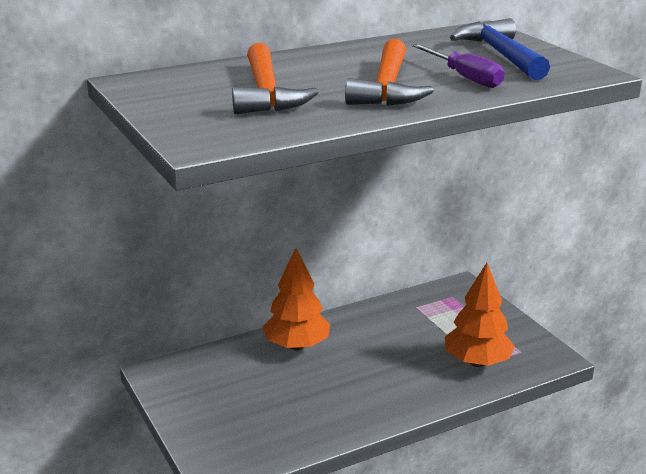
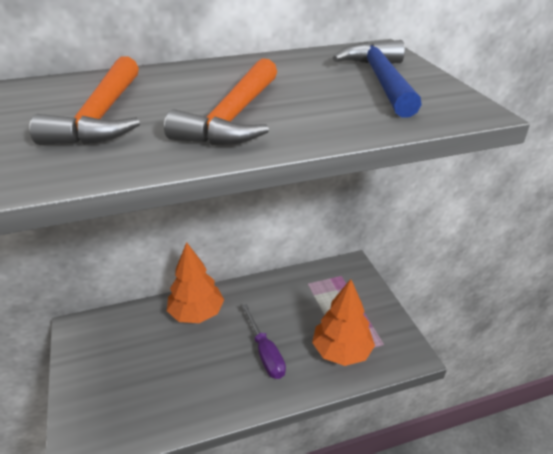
camera: 10 degrees right, 10 degrees up
(464, 77) = (326, 109): purple screwdriver -> purple screwdriver (265, 353)

